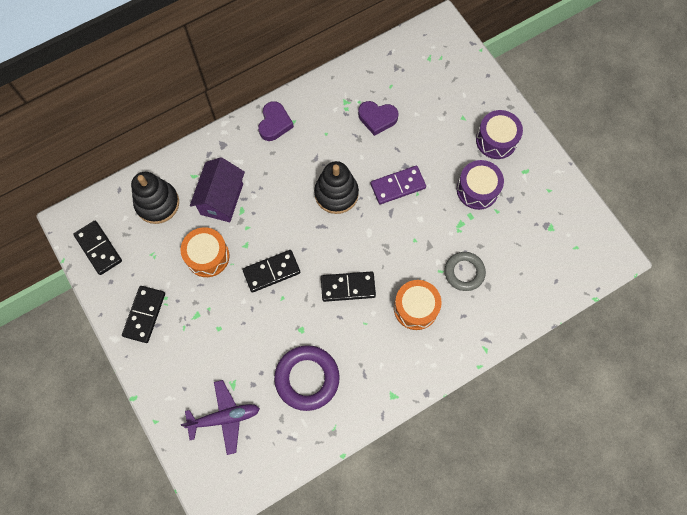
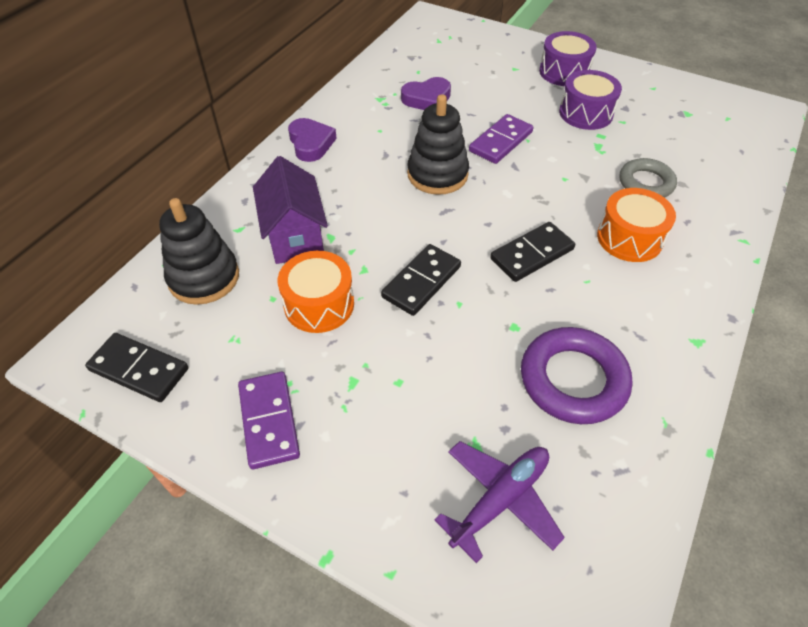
camera: 30 degrees left, 20 degrees down
(144, 314) = (268, 421): black domino -> purple domino

